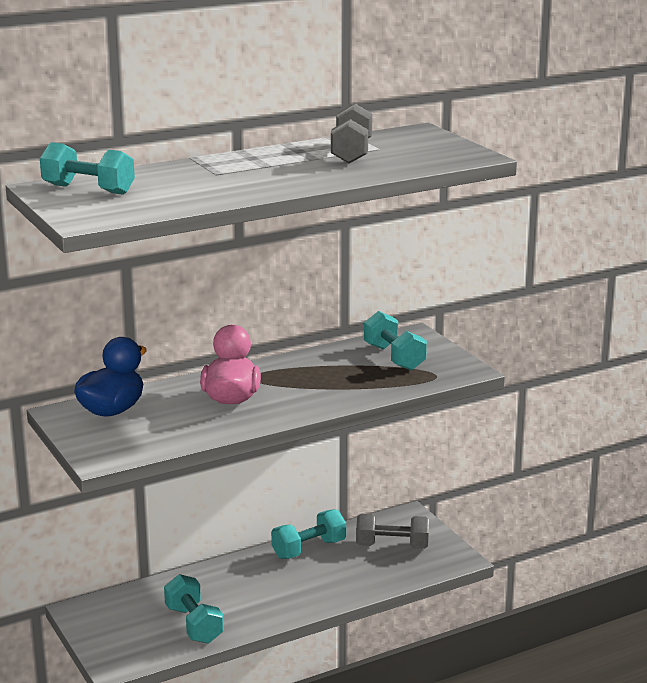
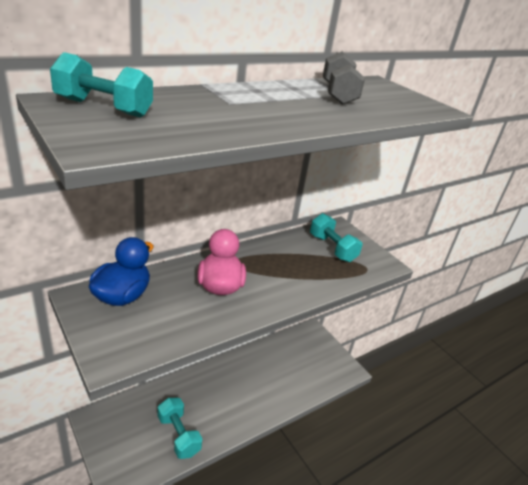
camera: 10 degrees left, 10 degrees up
(309, 549) = (253, 359): turquoise dumbbell -> none
(392, 546) = (306, 357): grey dumbbell -> none

